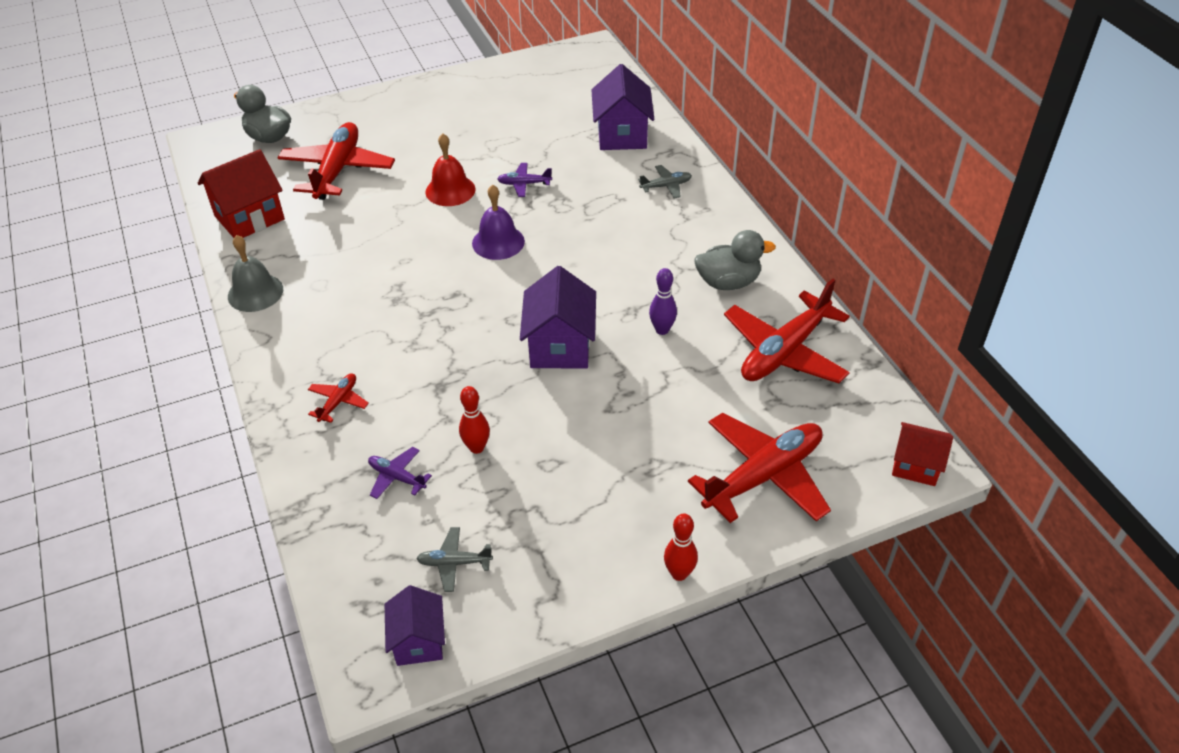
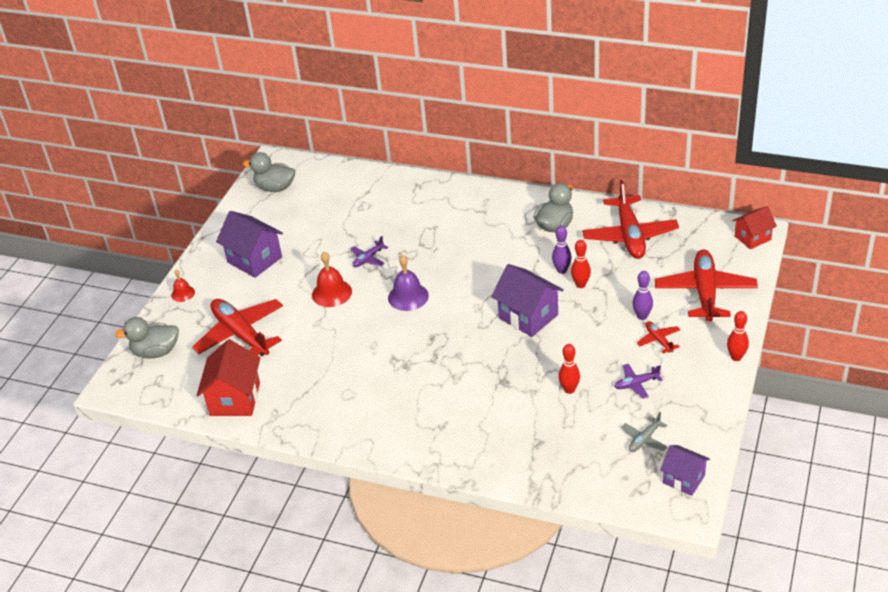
camera: 45 degrees left, 5 degrees down
(255, 292) = (318, 428): grey bell -> none
(338, 401) = (466, 432): red plane -> red plane (658, 340)
(358, 106) = (183, 293): none -> red bell
(397, 477) = (556, 434): purple plane -> purple plane (636, 384)
(557, 71) = (275, 188): none -> grey duck
(622, 135) = (376, 195): purple house -> purple house (254, 260)
(655, 358) = (580, 285): none -> red bowling pin
(659, 441) = (642, 316): none -> purple bowling pin
(666, 186) = (446, 204): grey plane -> none

